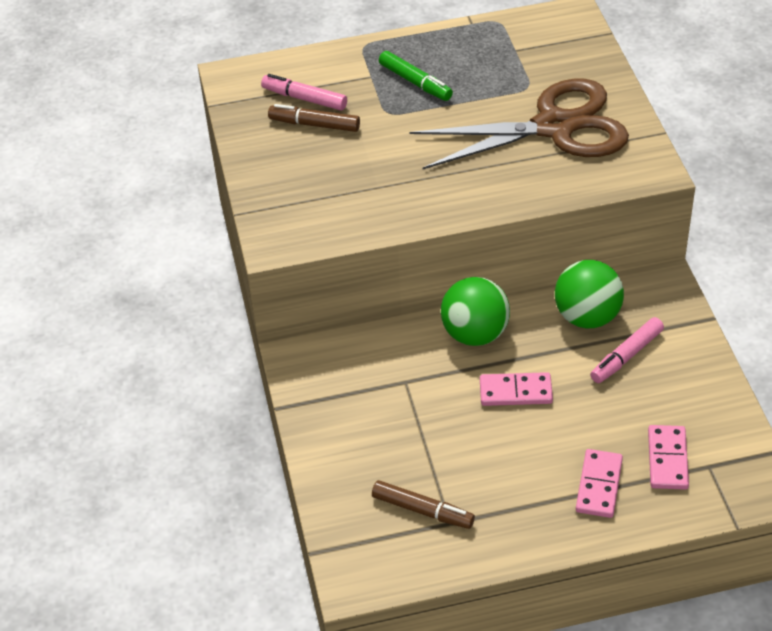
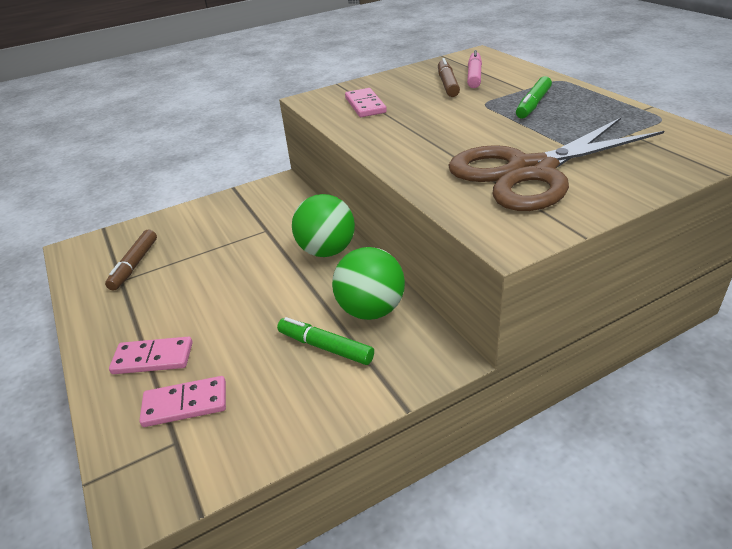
camera: 75 degrees right, 10 degrees down
(515, 391) = (264, 285): pink domino -> pink domino (365, 105)
(554, 127) = (531, 171): brown scissors -> brown scissors turned 90 degrees clockwise
(626, 356) = (325, 347): pink marker -> green marker

